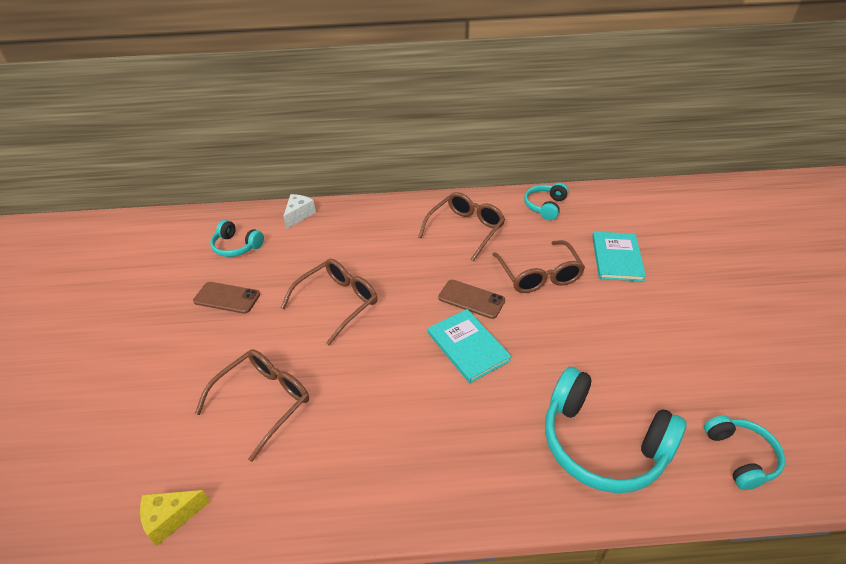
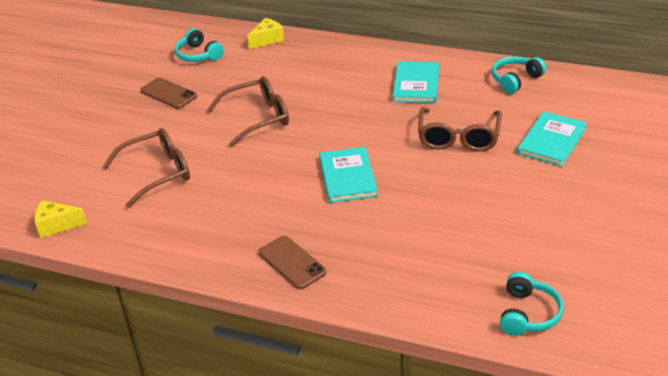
camera: 25 degrees right, 5 degrees down
(299, 215) = (267, 40): white cheese -> yellow cheese
(465, 230) = (416, 84): brown glasses -> turquoise book
(471, 299) = (378, 142): brown phone -> brown phone (292, 262)
(602, 443) = (411, 272): turquoise headphones -> none

